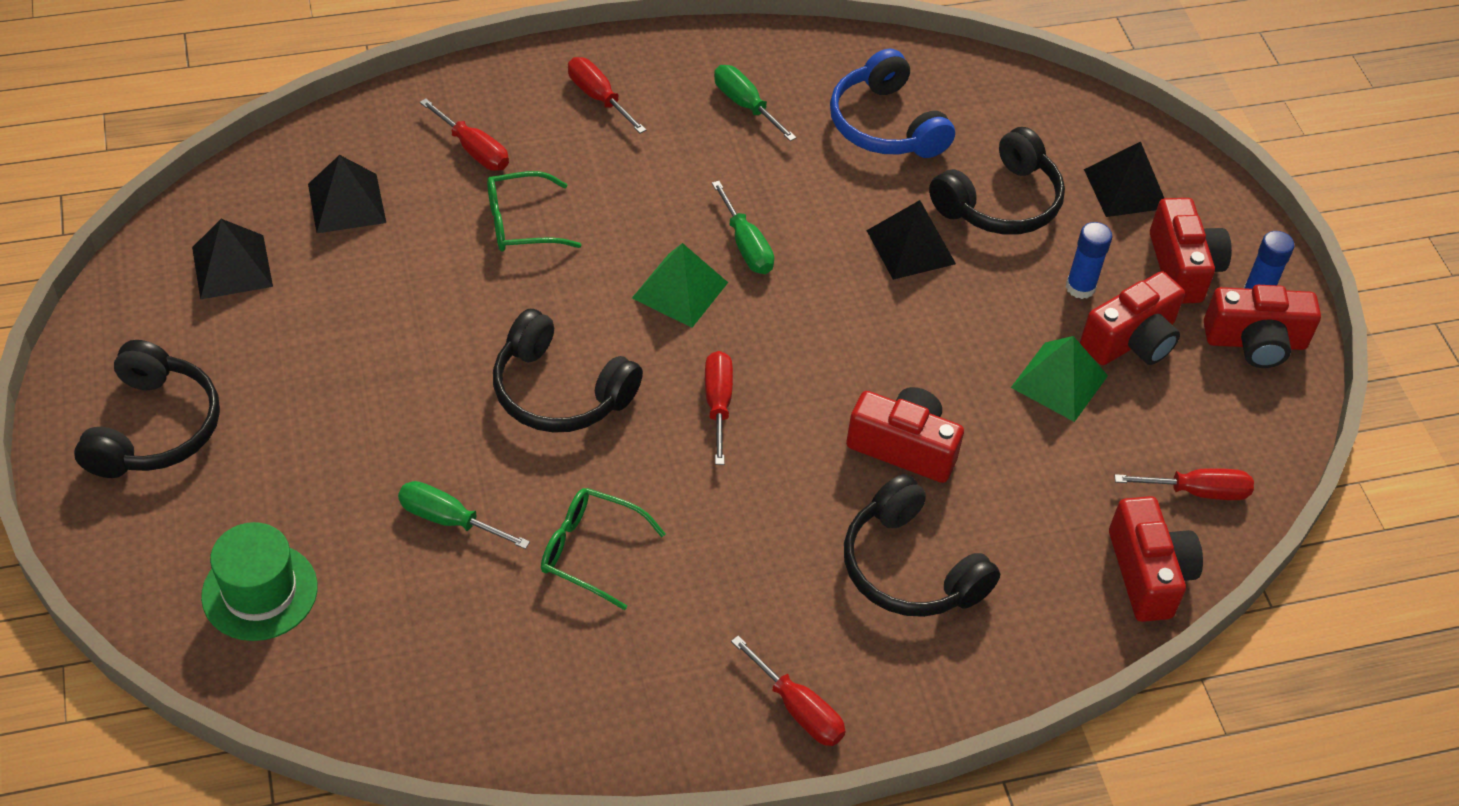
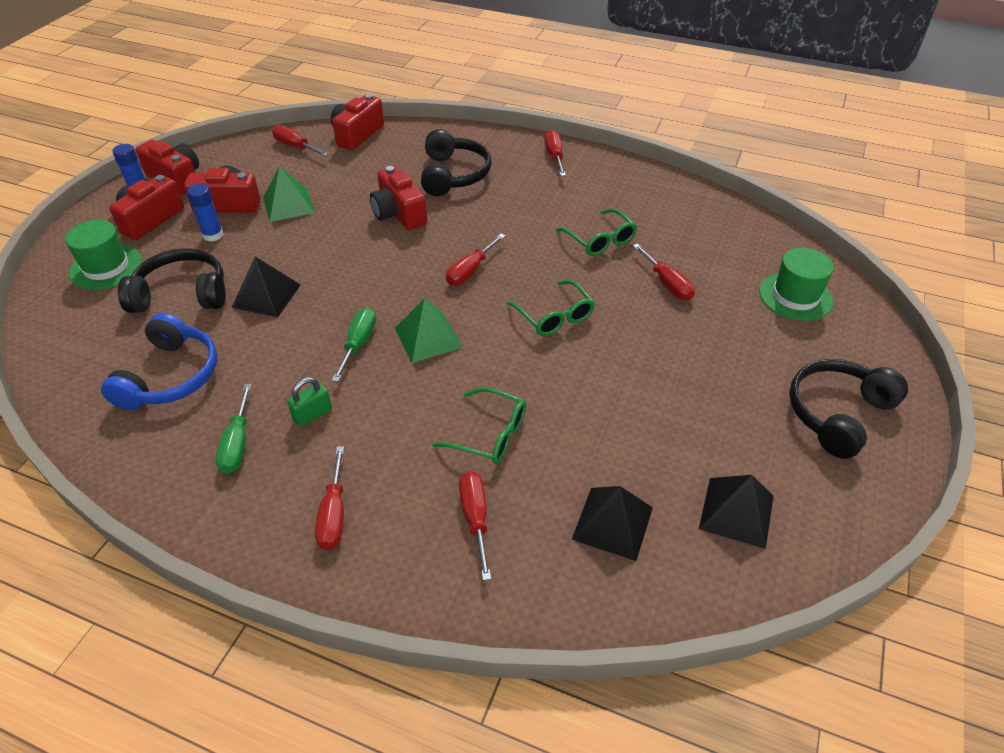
camera: 140 degrees left, 5 degrees down
(448, 520) = (667, 284): green screwdriver -> red screwdriver
(560, 391) = (554, 316): black headphones -> green glasses
(709, 159) = (312, 414): none -> green padlock
(1126, 188) = (106, 267): black pyramid -> green hat

